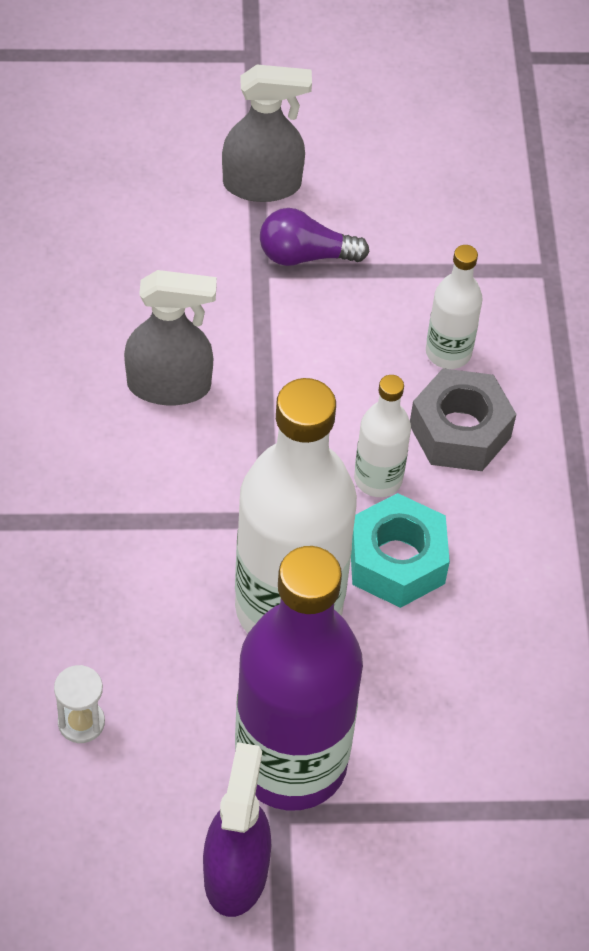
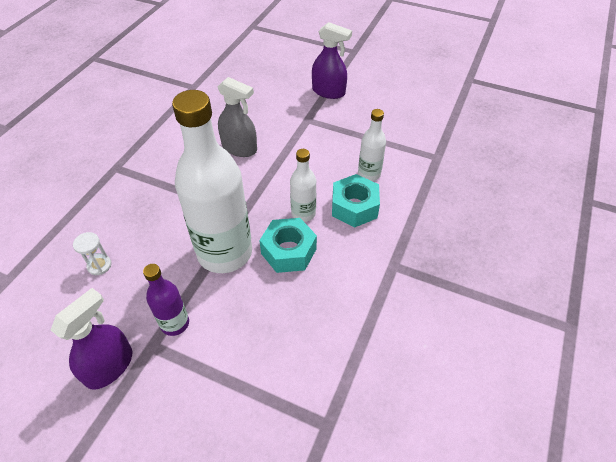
camera: 30 degrees right, 5 degrees down
(262, 184) = (328, 92): grey spray bottle -> purple spray bottle
(291, 762) = (175, 323): purple bottle -> purple bottle, size x0.47
(305, 255) = (329, 120): purple light bulb -> none
(460, 431) = (354, 207): grey nut -> turquoise nut

